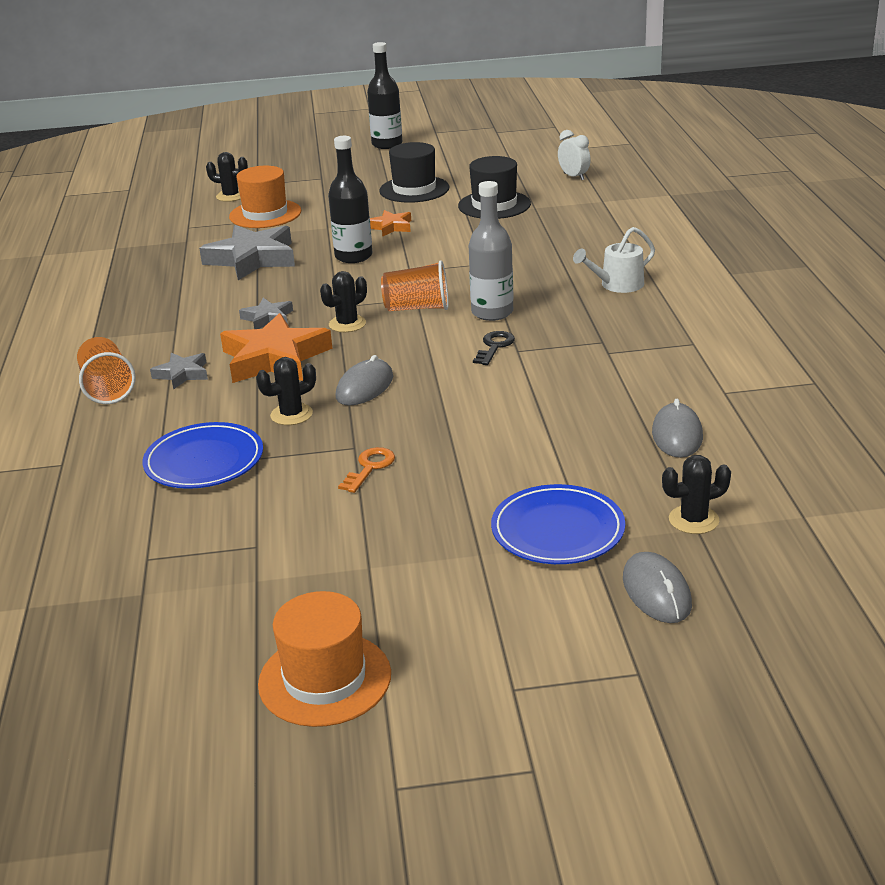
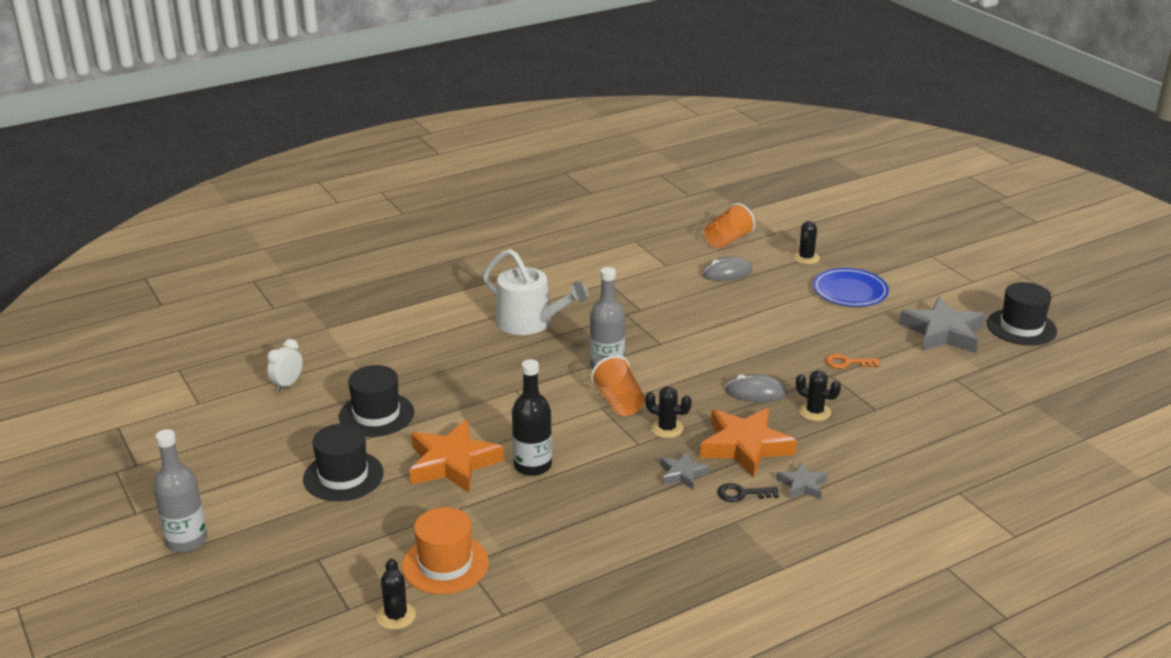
camera: 115 degrees left, 0 degrees up
(107, 388) = (852, 517): orange cup -> orange cup (727, 240)
(204, 461) = (898, 429): blue plate -> none
(252, 259) = (566, 529): grey star -> grey star (943, 332)
(325, 679) = (1021, 327): orange hat -> black hat
(387, 144) = (186, 540): black bottle -> grey bottle
(391, 227) = (452, 463): orange star -> orange star, size x1.96
(494, 347) = (661, 353): black key -> black key (742, 494)
(618, 285) = (529, 322): white watering can -> white watering can, size x1.65
(656, 592) = (872, 259): grey mouse -> none
(693, 520) = (806, 258): black cactus -> black cactus turned 60 degrees clockwise

